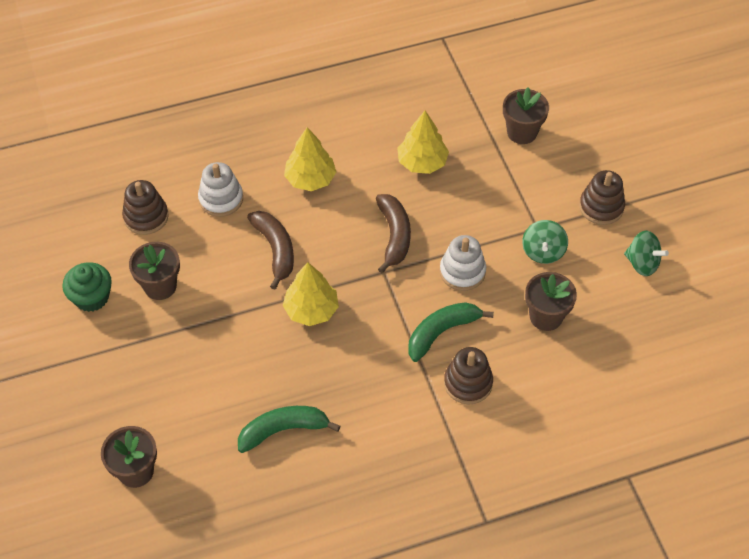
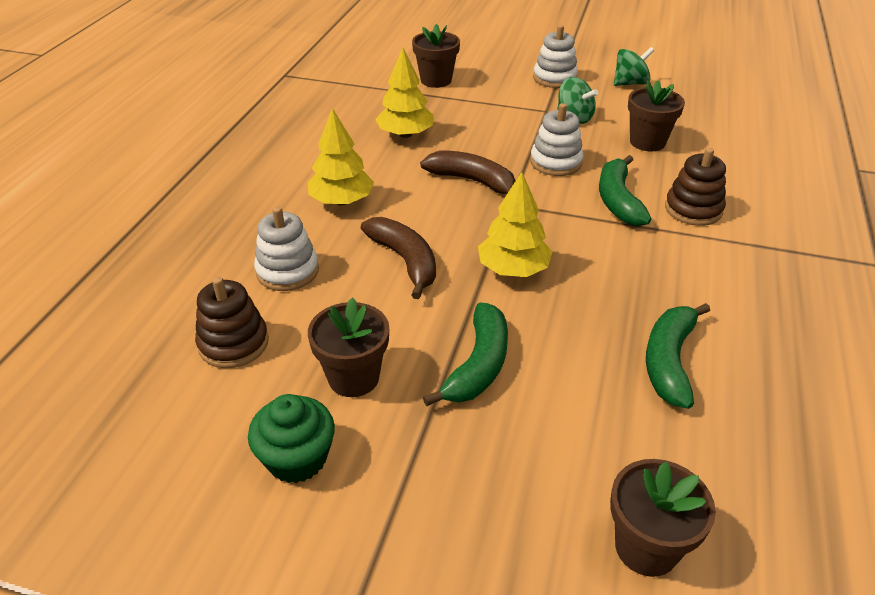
camera: 55 degrees left, 15 degrees down
(211, 337) = (478, 365): none -> green banana
(275, 250) = (405, 261): brown banana -> brown banana turned 45 degrees clockwise
(601, 207) = (554, 78): brown stacking toy -> white stacking toy

